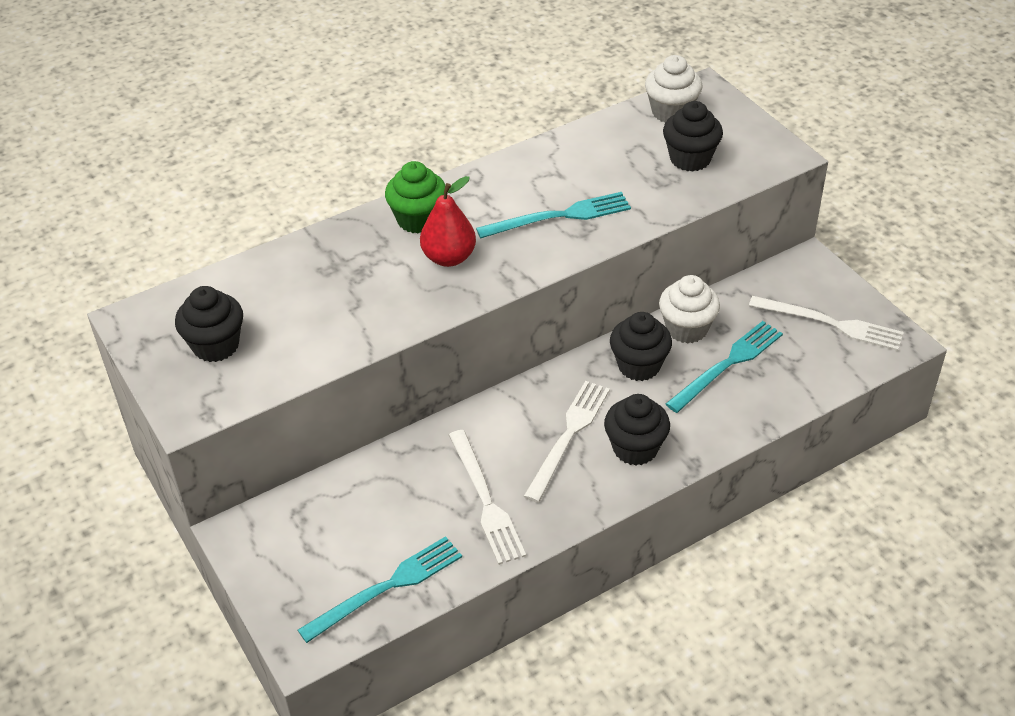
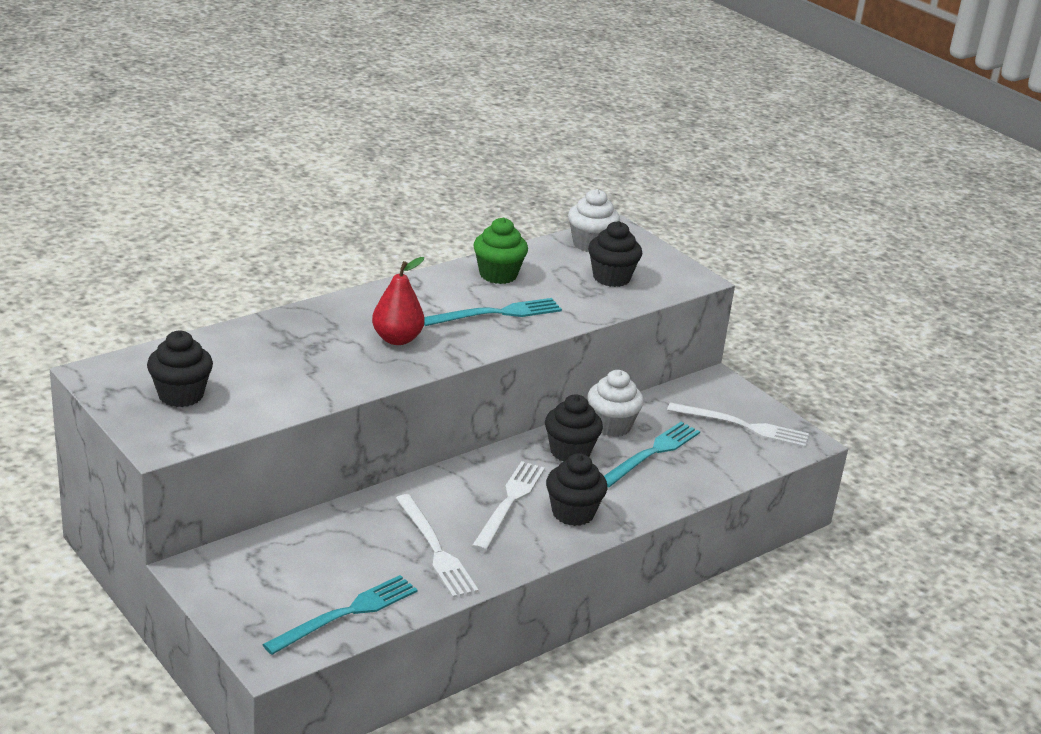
camera: 10 degrees left, 15 degrees down
(418, 219) = (365, 311): green cupcake -> green cupcake (498, 275)

